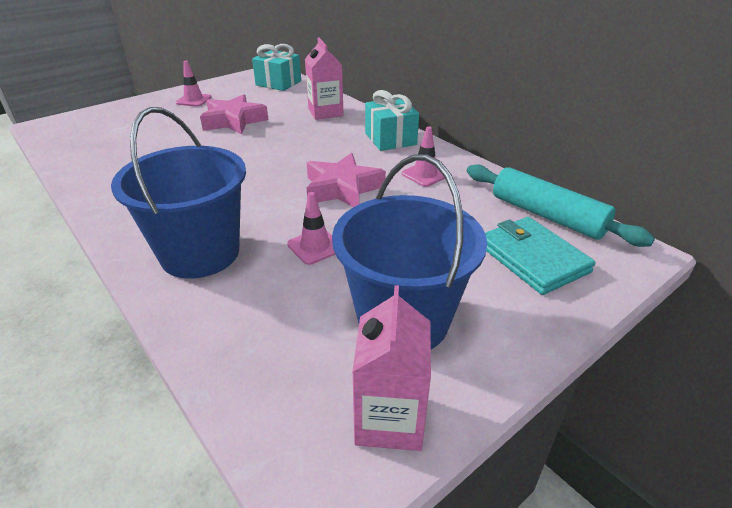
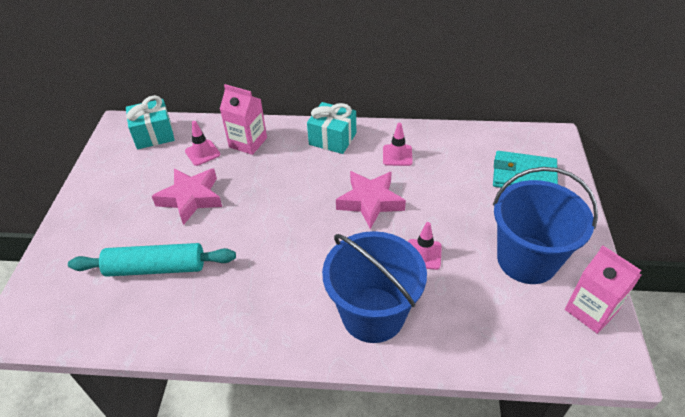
camera: 45 degrees left, 10 degrees up
(194, 100) = (111, 201): pink traffic cone -> pink traffic cone (202, 153)
(547, 215) = (493, 141): turquoise rolling pin -> turquoise rolling pin (156, 267)

